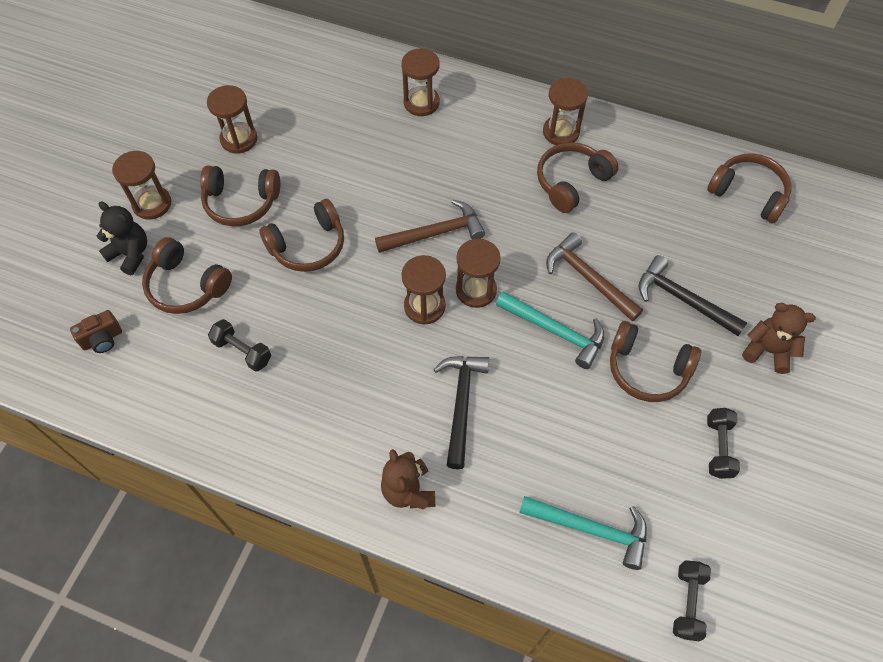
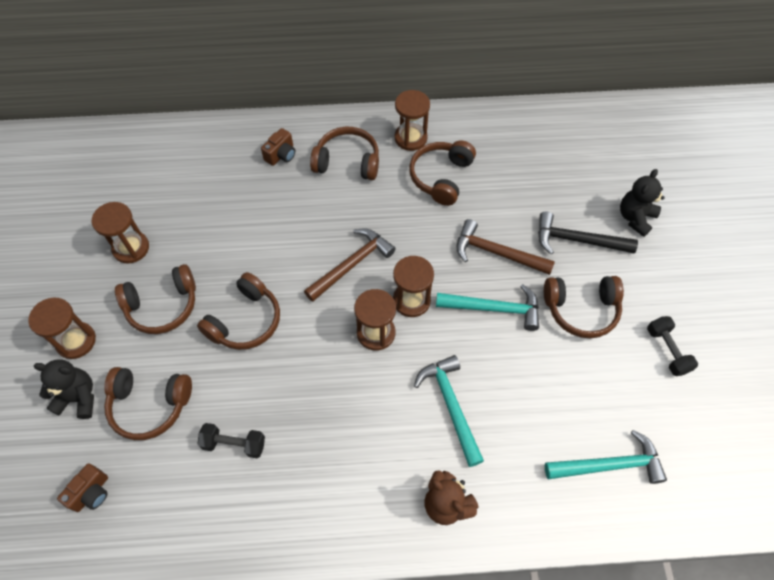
camera: 25 degrees left, 0 degrees up
(421, 103) = (281, 155): brown hourglass -> brown camera
(461, 403) = (450, 405): black hammer -> turquoise hammer
(687, 603) = (712, 490): black dumbbell -> none
(748, 194) = (580, 135): brown headphones -> brown headphones (347, 162)
(761, 301) = (635, 218): none -> black teddy bear
(767, 350) = (660, 255): brown teddy bear -> none

